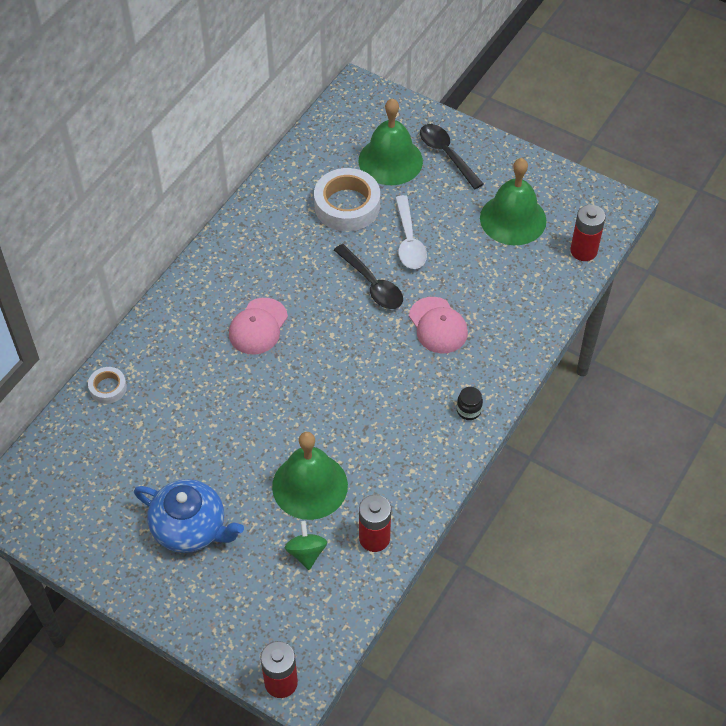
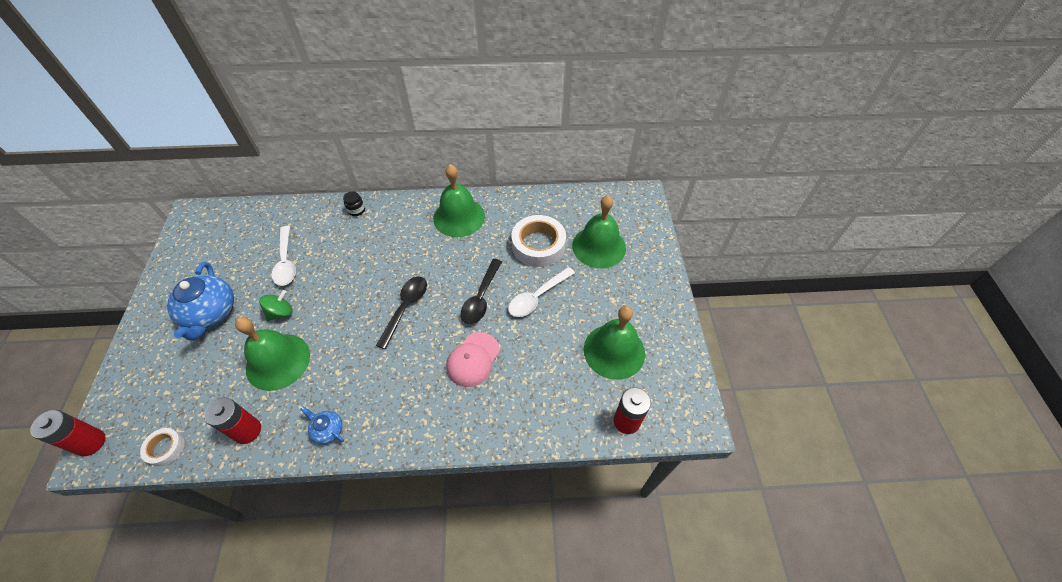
camera: 55 degrees right, 0 degrees up
(108, 388) = (304, 213): white tape -> white tape (165, 448)
(173, 432) = (286, 262): none -> white spoon
(248, 250) = (459, 217): none -> green bell
(258, 326) = (399, 256): pink cap -> none
(306, 553) = (216, 393): green spinning top -> green spinning top (281, 312)
(424, 471) = (328, 430): none -> blue teapot
(446, 154) = (635, 274): black spoon -> black spoon (405, 308)
(468, 410) = (404, 428): black jar -> black jar (356, 210)

